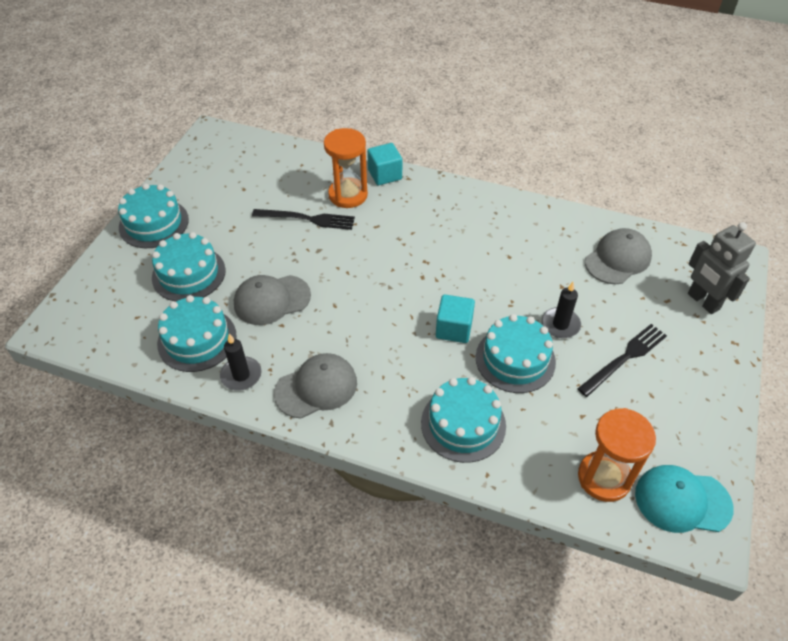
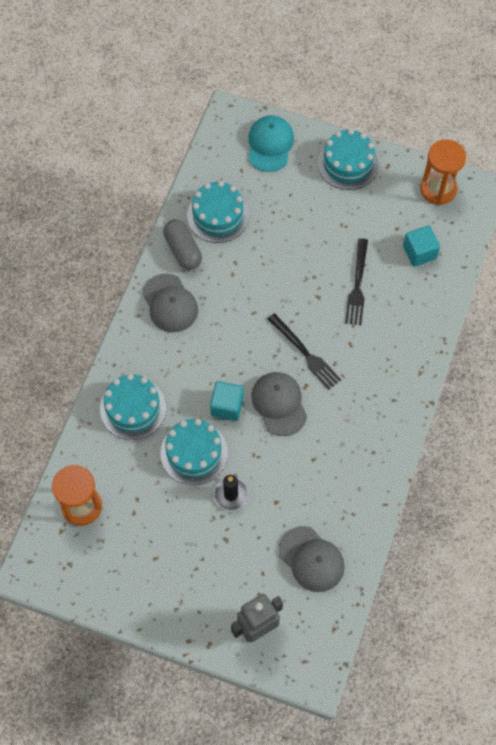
camera: 90 degrees right, 15 degrees up
(189, 274) = (288, 199): turquoise cake -> none
(241, 375) = (183, 250): black candle -> grey capsule
(272, 300) = (259, 264): grey cap -> grey cap (279, 404)
(348, 195) = (392, 318): orange hourglass -> orange hourglass (438, 189)
(385, 175) = (424, 351): turquoise cube -> turquoise cube (419, 252)
(624, 358) = (193, 543): black fork -> black fork (305, 353)
(682, 501) = (59, 561): turquoise cap -> turquoise cap (270, 145)

